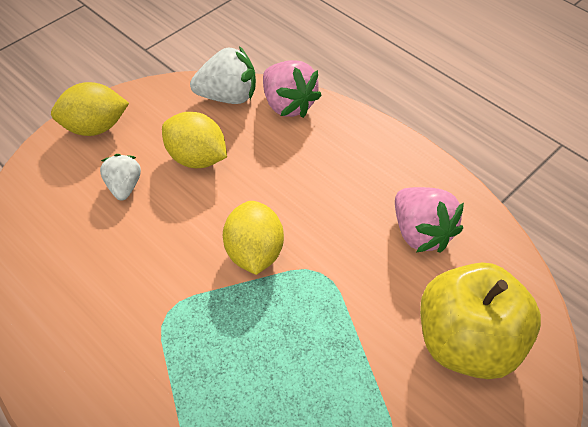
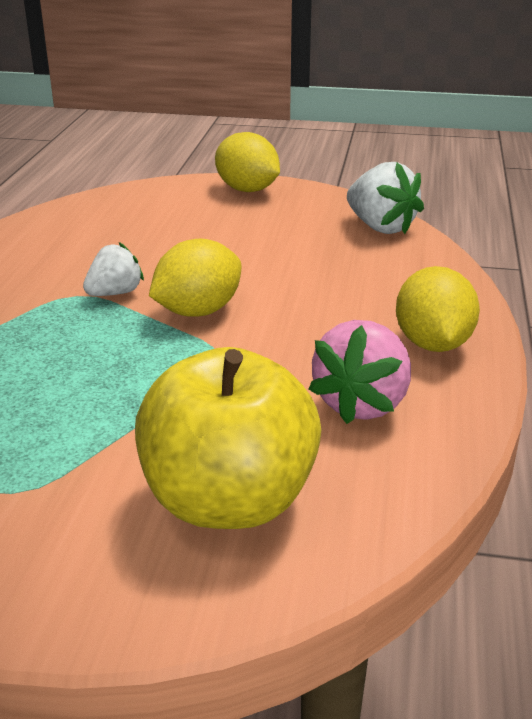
camera: 55 degrees right, 20 degrees down
(124, 187) = (197, 225): white strawberry -> white strawberry (115, 293)
(196, 158) = (278, 242): yellow lemon -> yellow lemon (432, 344)
(288, 105) = (423, 258): pink strawberry -> none

